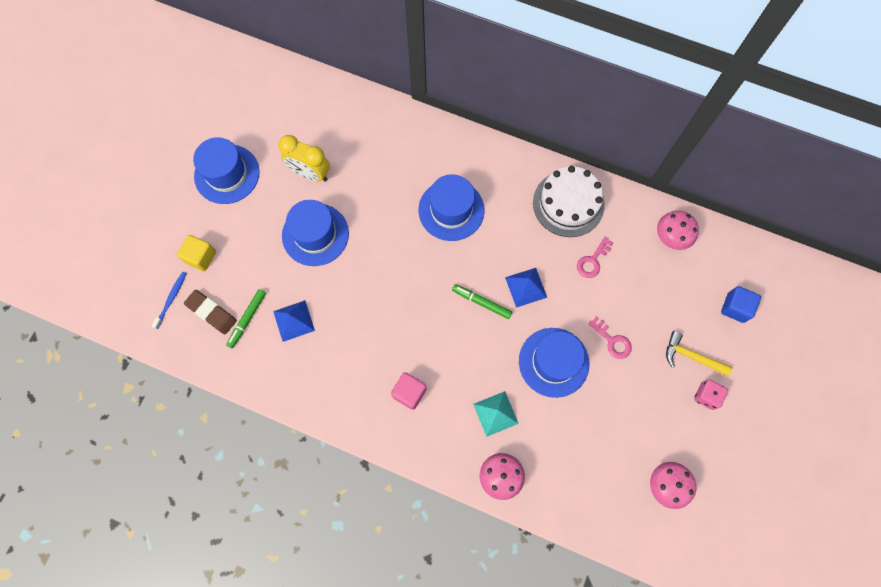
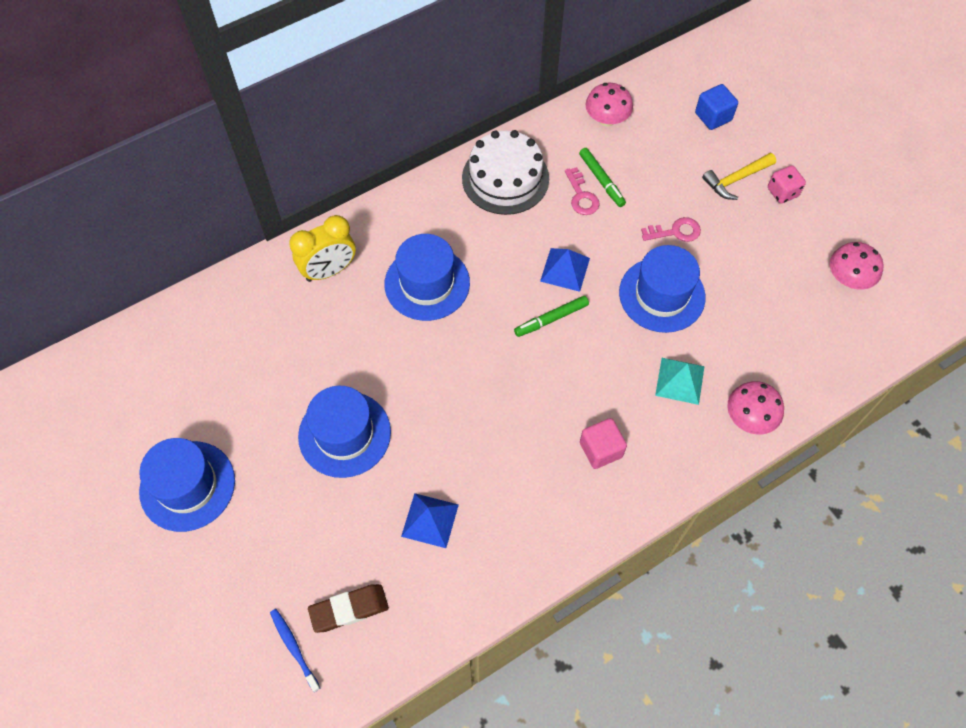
camera: 55 degrees left, 10 degrees down
(201, 257) = (268, 580): yellow cube -> none
(247, 319) = (389, 572): green marker -> green marker (601, 180)
(310, 173) = (266, 394): yellow clock -> yellow clock (329, 271)

